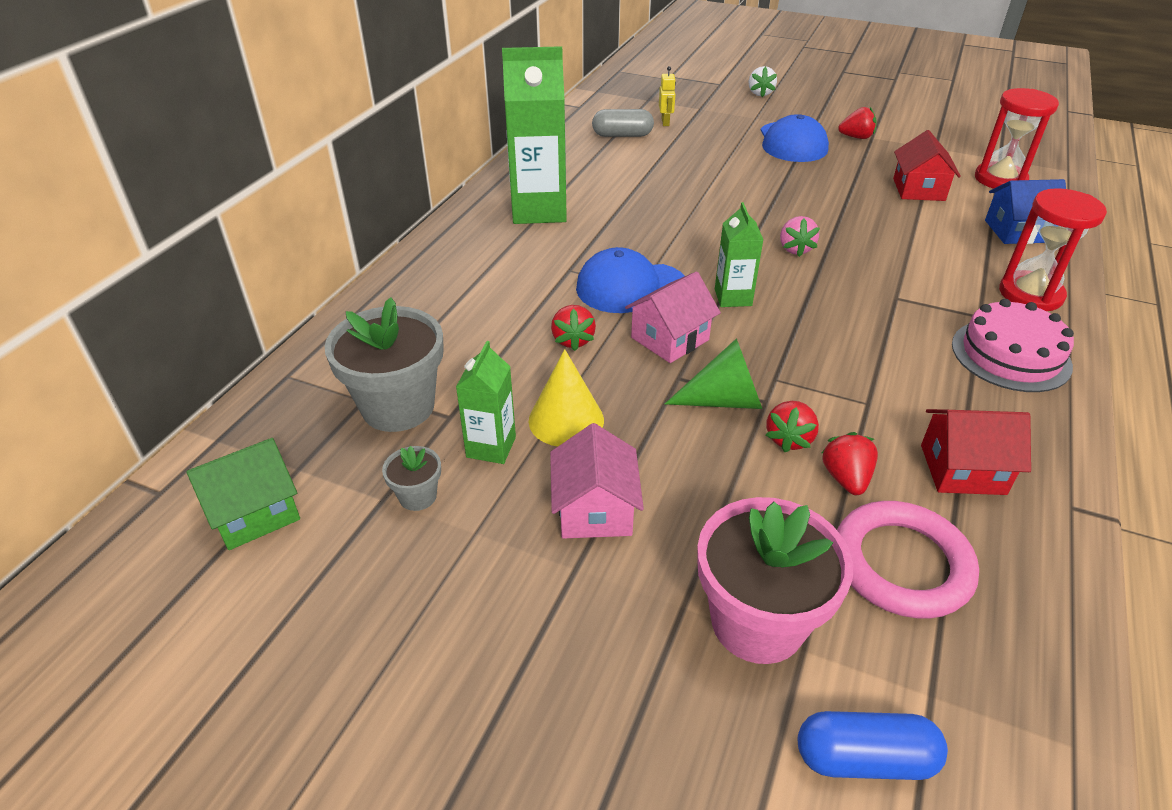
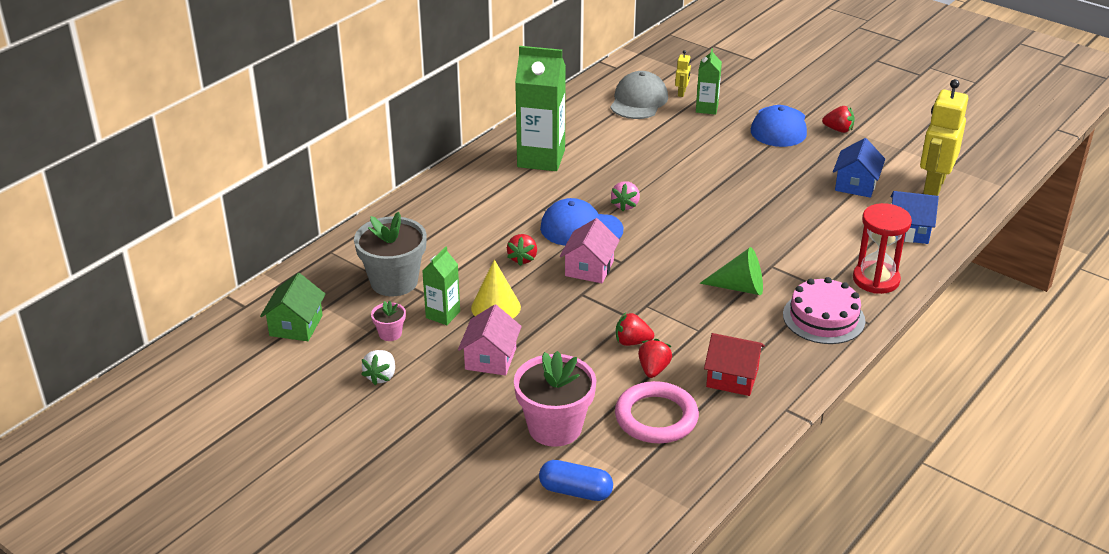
camera: 15 degrees right, 5 degrees down
(254, 512) = (296, 325): green house -> green house turned 60 degrees counterclockwise
(417, 496) = (390, 333): grey flower pot -> pink flower pot
(622, 135) = (638, 101): grey capsule -> grey cap
(670, 339) = (589, 268): pink house -> pink house turned 45 degrees counterclockwise
(725, 400) = (604, 313): green cone -> green cone (740, 287)
(733, 297) = (650, 247): green carton -> green carton (707, 108)
(760, 93) = (782, 74): white strawberry -> white strawberry (381, 376)
(789, 439) = (632, 342): red strawberry -> red strawberry turned 60 degrees clockwise
(795, 249) = (720, 218): pink strawberry -> pink strawberry (625, 205)
(918, 189) = (856, 184): red house -> blue house
(1000, 179) = (933, 186): red hourglass -> yellow robot

